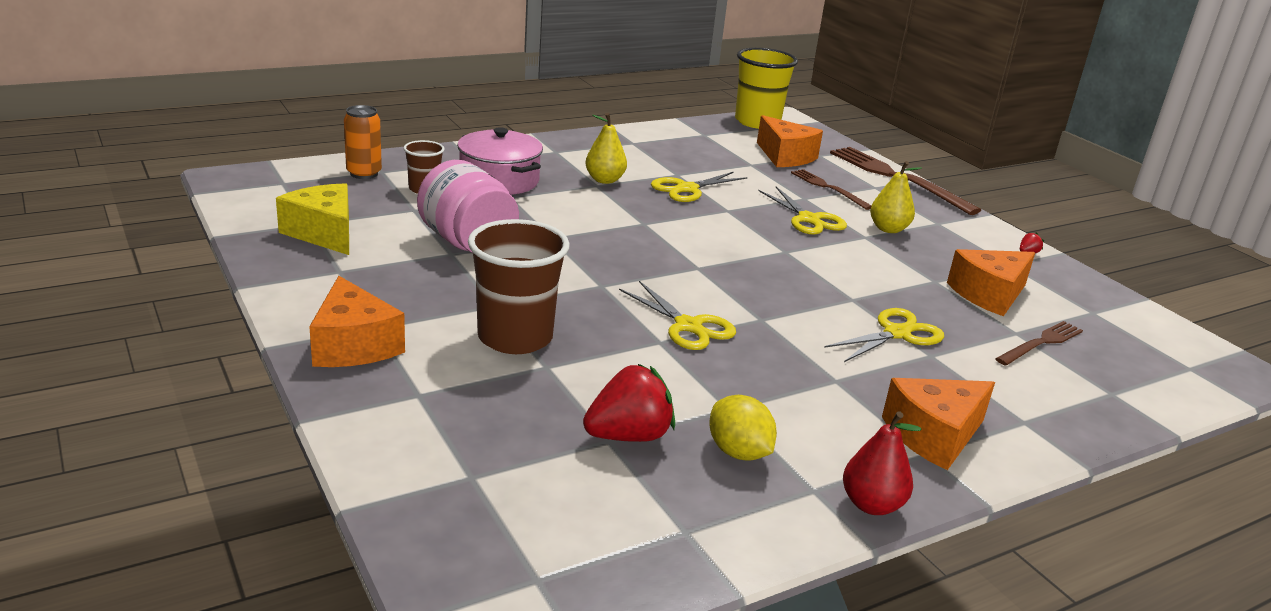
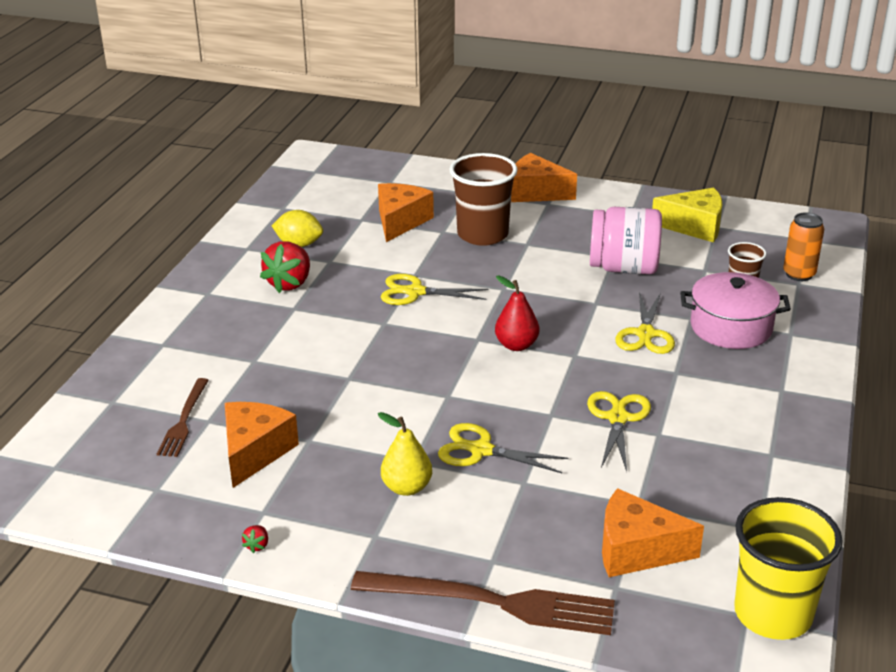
camera: 140 degrees right, 5 degrees up
(604, 180) = (683, 382): yellow pear -> none
(628, 436) = (356, 225): red strawberry -> red strawberry (289, 283)
(828, 188) = (526, 518): brown fork -> none
(871, 505) = (214, 255): red pear -> red pear (516, 345)
(897, 333) = (290, 365): yellow scissors -> yellow scissors (645, 334)
(934, 436) = (210, 305): orange cheese -> orange cheese (400, 221)

